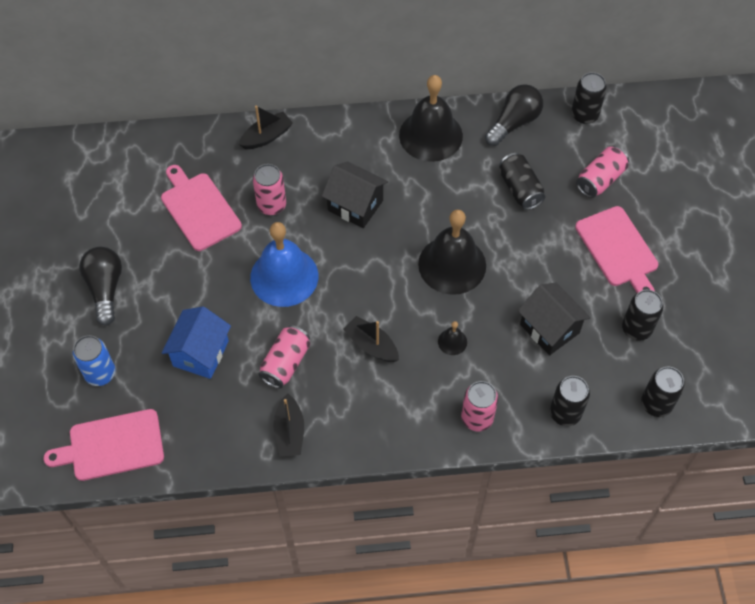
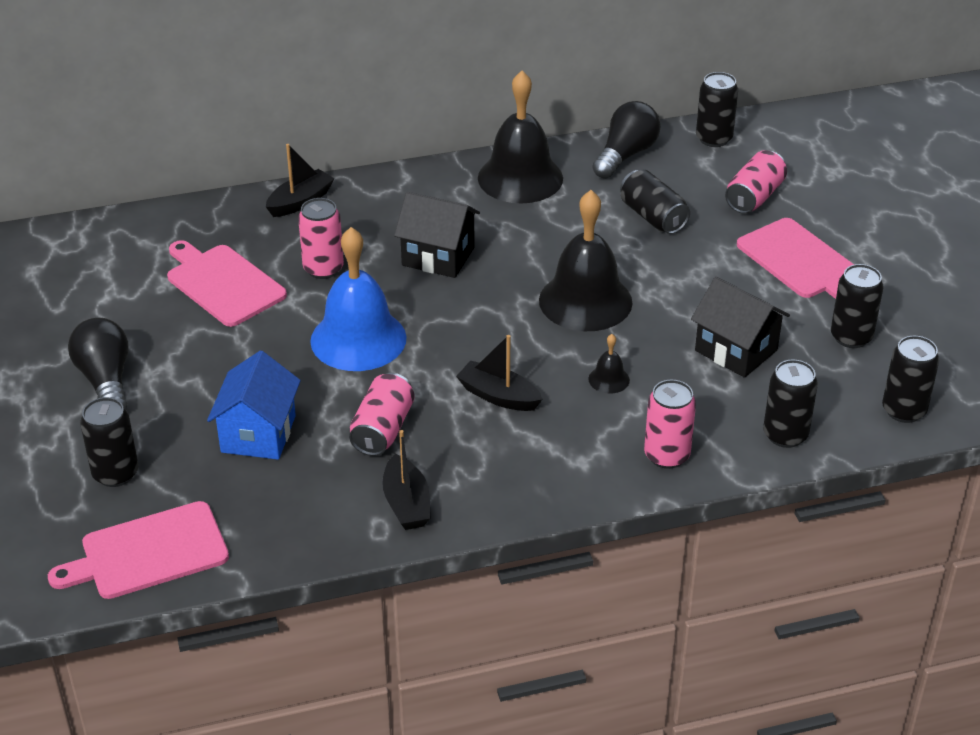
camera: 10 degrees left, 20 degrees down
(100, 373) = (115, 473): blue can -> black can

